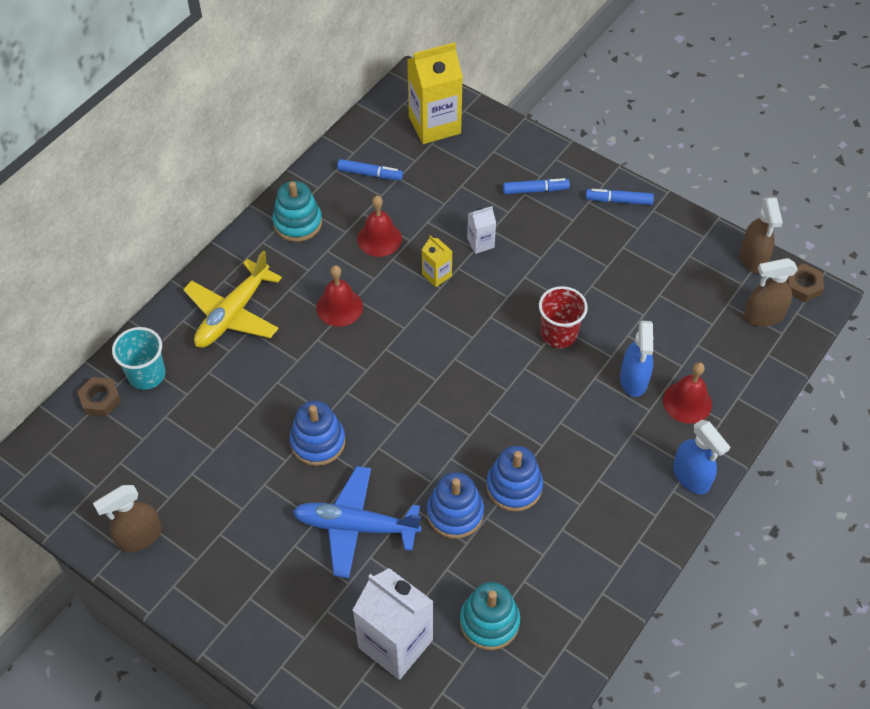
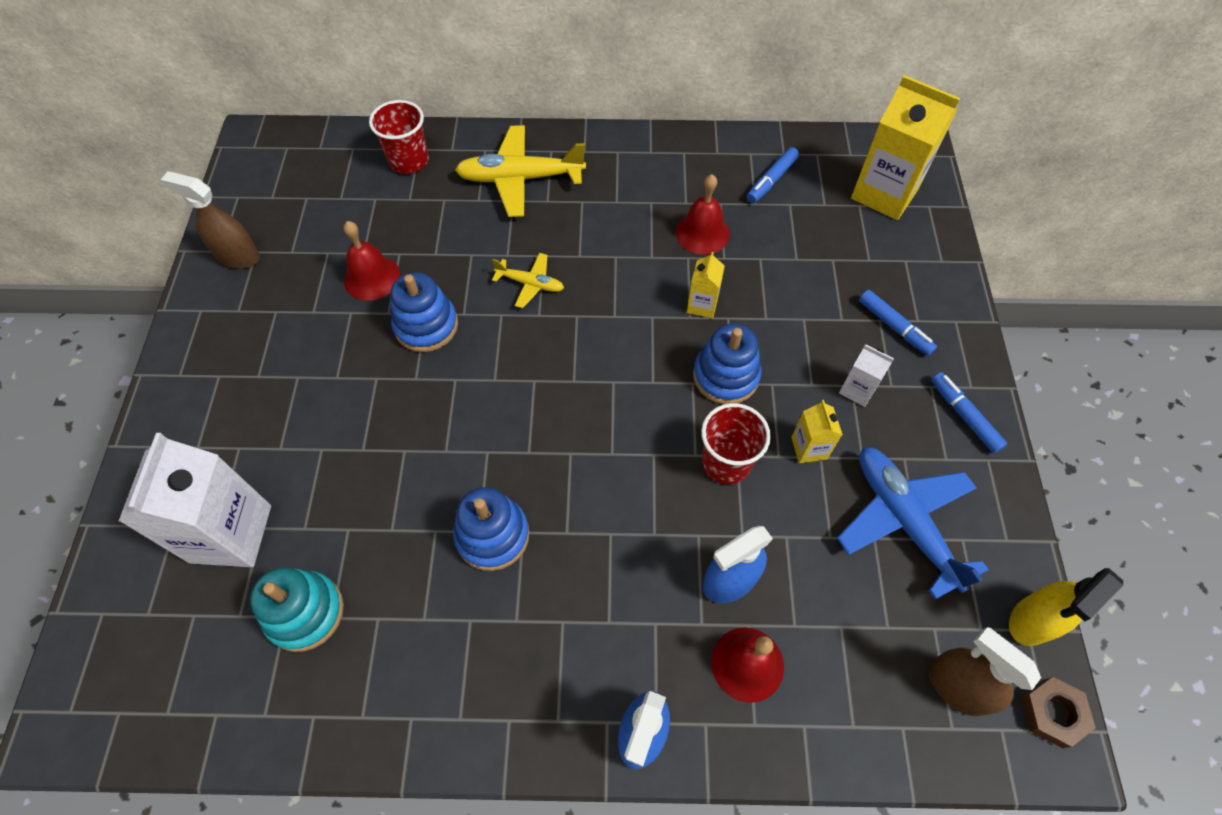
camera: 55 degrees right, 5 degrees up
(100, 399) = (361, 147): brown nut -> none
(146, 375) = (409, 161): turquoise cup -> red cup
(297, 223) = (662, 163): turquoise stacking toy -> none
(336, 360) = (530, 284): none -> yellow plane
(339, 307) = (594, 250): red bell -> red bell (372, 277)
(355, 526) = (349, 414): blue plane -> blue plane (903, 520)
(370, 174) = (771, 180): blue marker -> blue marker turned 60 degrees clockwise
(455, 513) = (421, 496): blue stacking toy -> blue stacking toy (726, 376)
(480, 243) = (777, 319): white carton -> white carton (857, 389)
(581, 287) = (809, 448): none -> yellow carton
(753, 258) = (1032, 620): brown spray bottle -> yellow spray bottle

